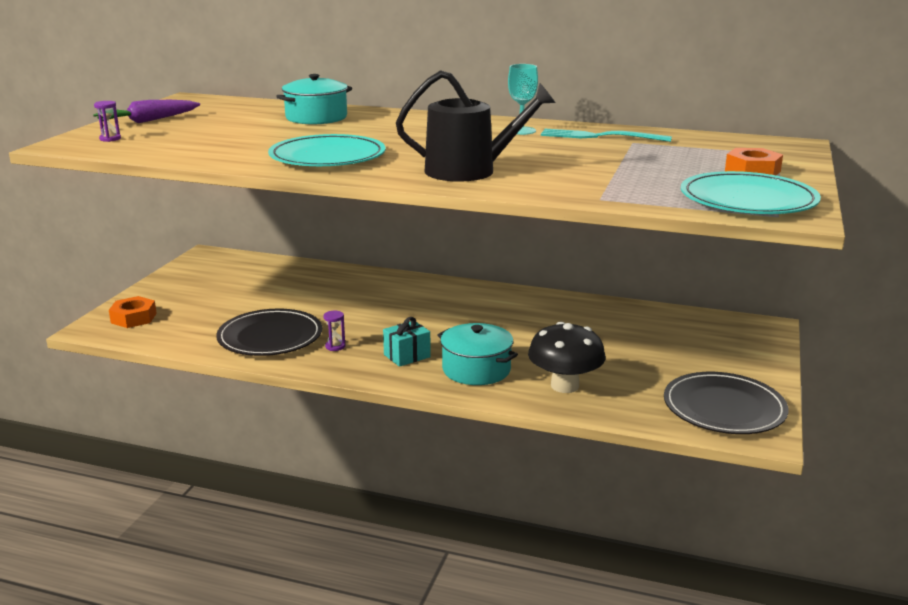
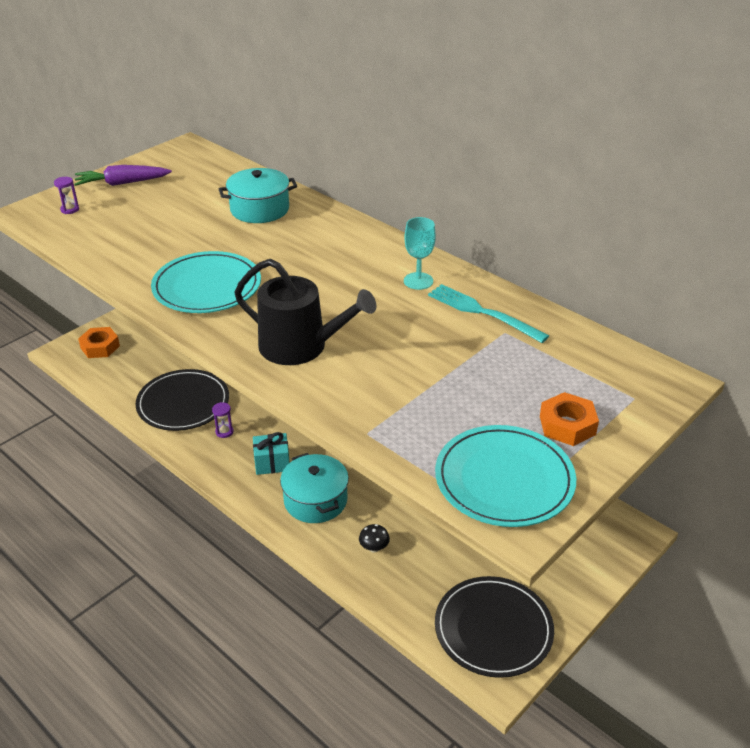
camera: 25 degrees right, 15 degrees up
(564, 386) = (374, 548): black mushroom -> black mushroom, size x0.43

